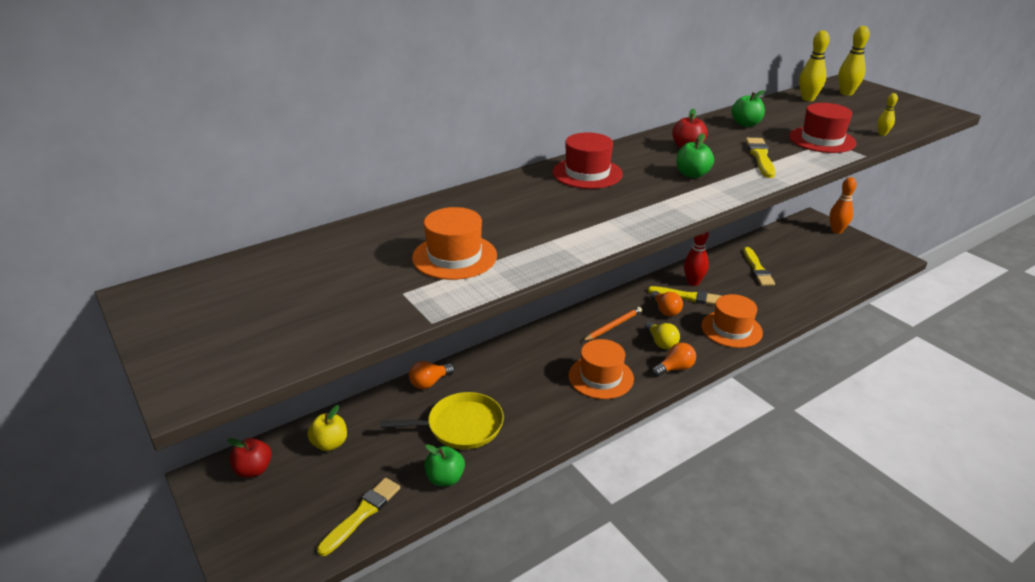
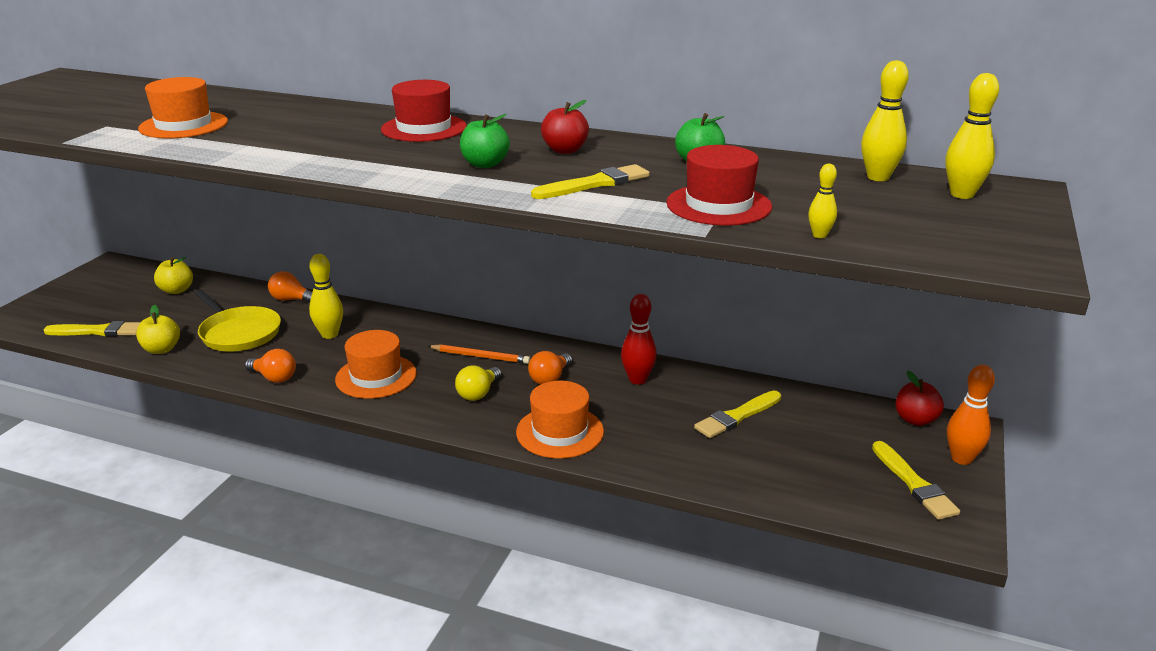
camera: 55 degrees right, 5 degrees down
(253, 470) = (128, 276): red apple -> red apple (915, 420)
(445, 478) = (161, 349): green apple -> yellow apple
(514, 380) = (329, 334): none -> yellow bowling pin
(675, 368) = (435, 415): orange light bulb -> orange light bulb (274, 378)
(687, 297) = (598, 384): yellow brush -> yellow brush (914, 483)

